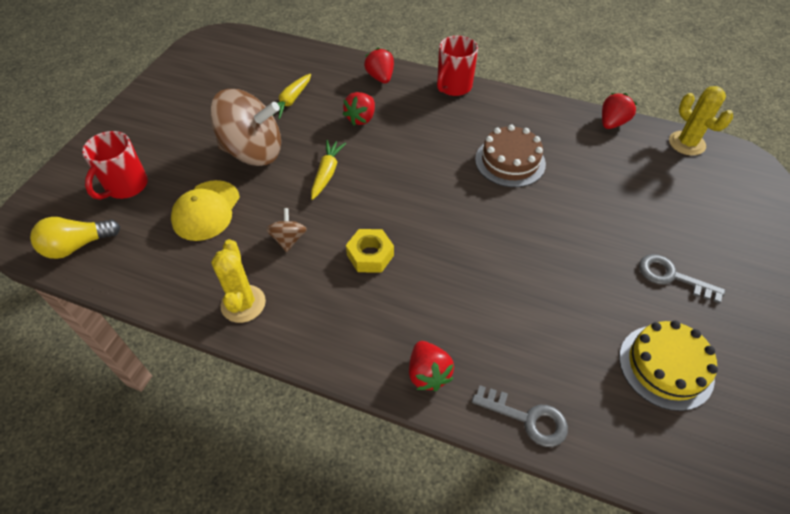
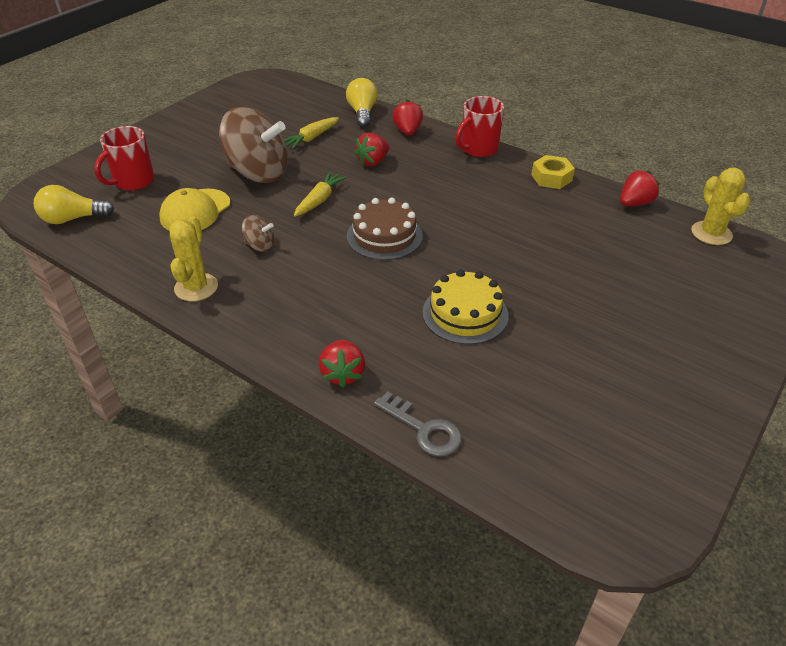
camera: 15 degrees right, 10 degrees down
(288, 239) = (260, 245): brown spinning top -> brown spinning top turned 90 degrees clockwise
(329, 63) = (362, 113): none -> yellow light bulb
(370, 255) = (331, 271): yellow nut -> yellow nut (551, 178)
(510, 161) = (507, 219): brown cake -> brown cake (384, 236)
(665, 366) = (591, 417): yellow cake -> yellow cake (465, 314)
(671, 276) = (636, 344): grey key -> none

